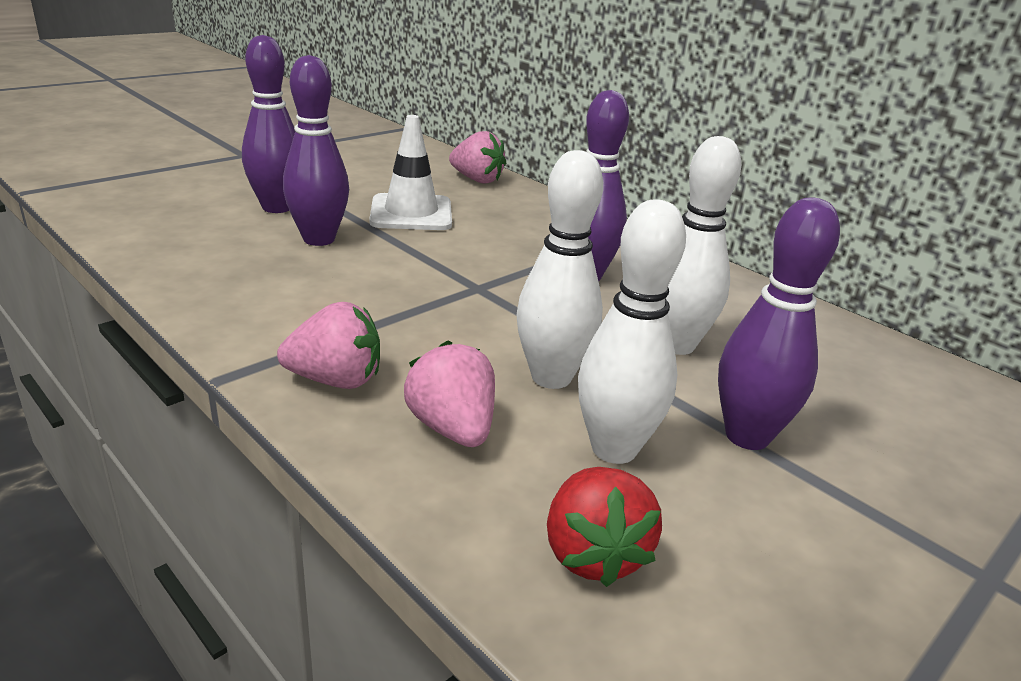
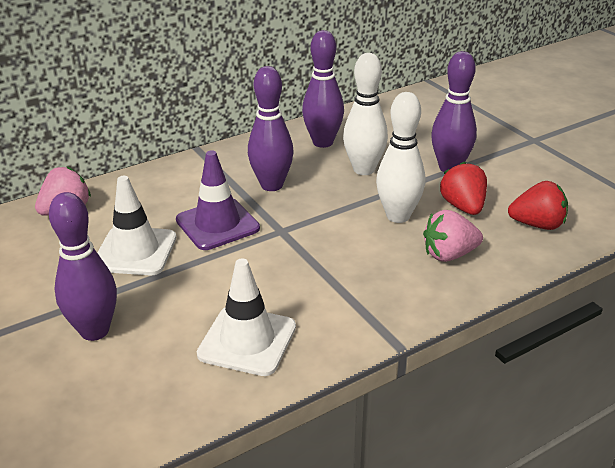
camera: 75 degrees left, 5 degrees up
(249, 277) = (247, 340): none -> white traffic cone
(319, 239) = (179, 304): purple bowling pin -> purple bowling pin (323, 142)
(336, 380) = (401, 295): pink strawberry -> none
(477, 249) = (217, 224): none -> purple traffic cone
(614, 449) = (463, 207): white bowling pin -> red strawberry

